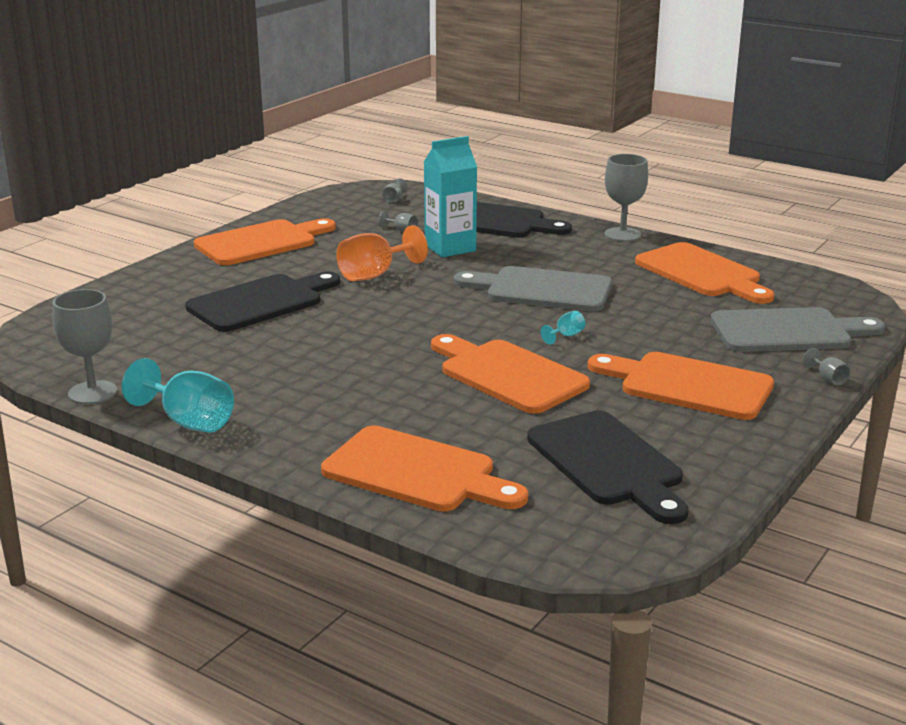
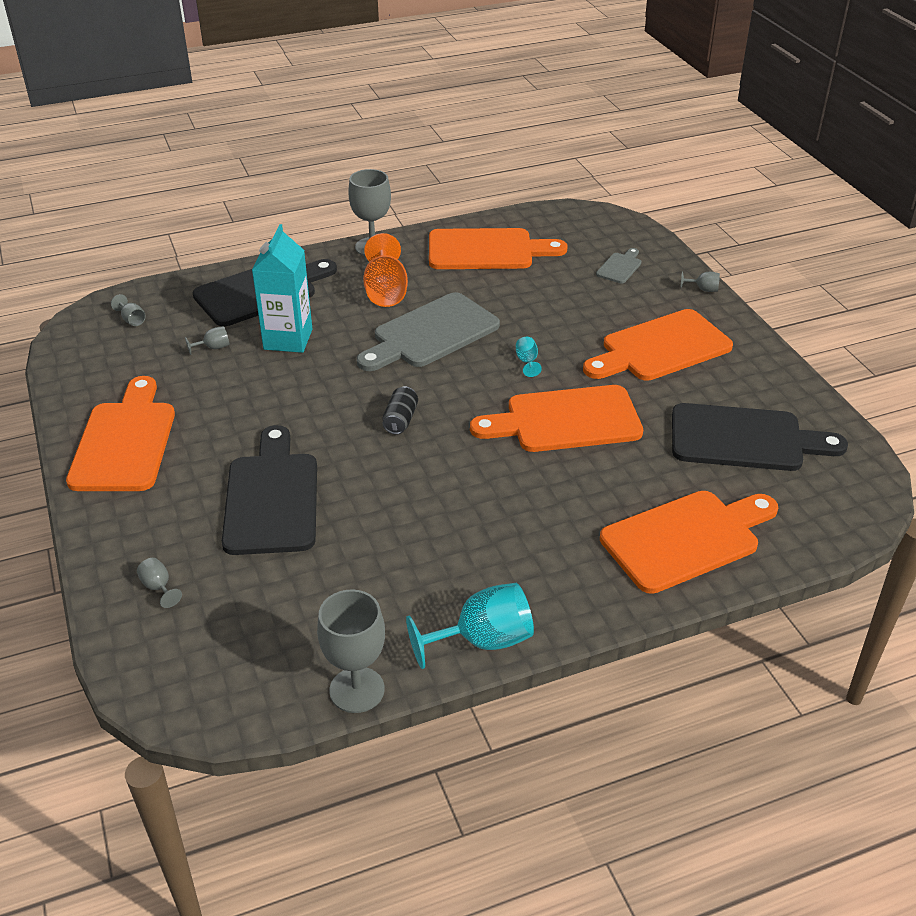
camera: 55 degrees left, 15 degrees up
(129, 300) = (158, 587): none -> grey goblet
(374, 274) = (293, 404): orange goblet -> orange goblet (385, 292)
(411, 314) = (400, 420): none -> black can
(788, 332) = (620, 267): grey cutting board -> grey cutting board, size x0.45

